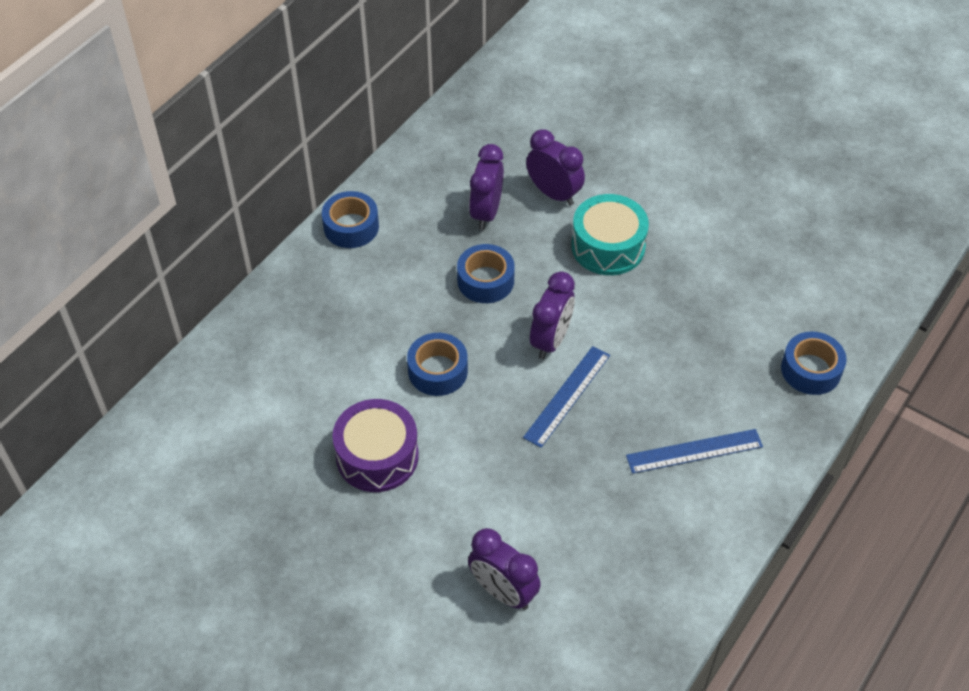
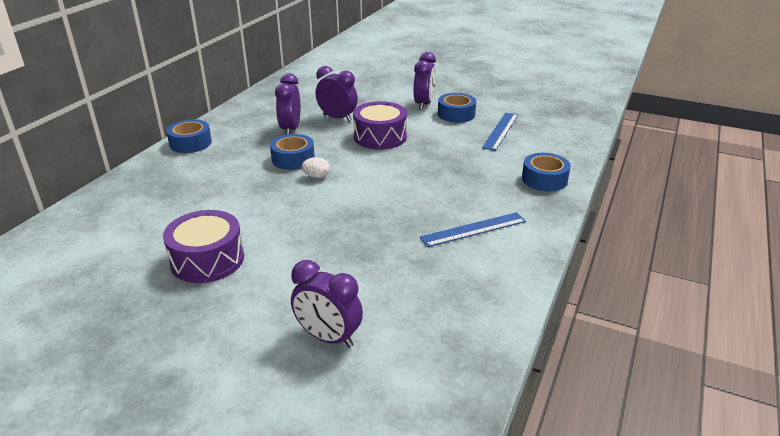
camera: 10 degrees left, 20 degrees down
(438, 371) = (259, 206): blue tape -> blue tape (456, 114)
(513, 322) = (316, 176): none -> white egg
(551, 340) = (346, 183): purple clock -> purple clock (424, 104)
(567, 396) = (364, 209): blue ruler -> blue ruler (500, 131)
(608, 246) = (380, 137): turquoise drum -> purple drum

